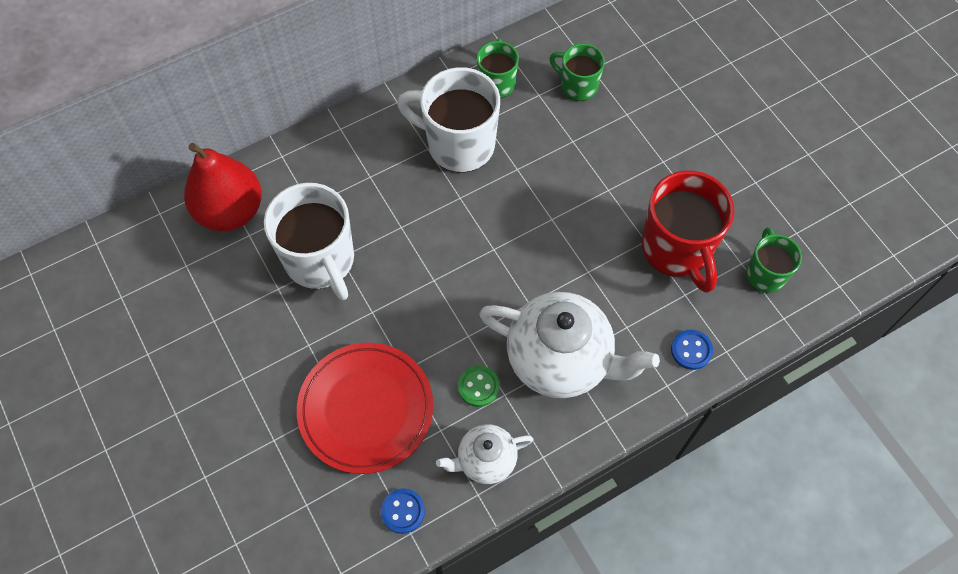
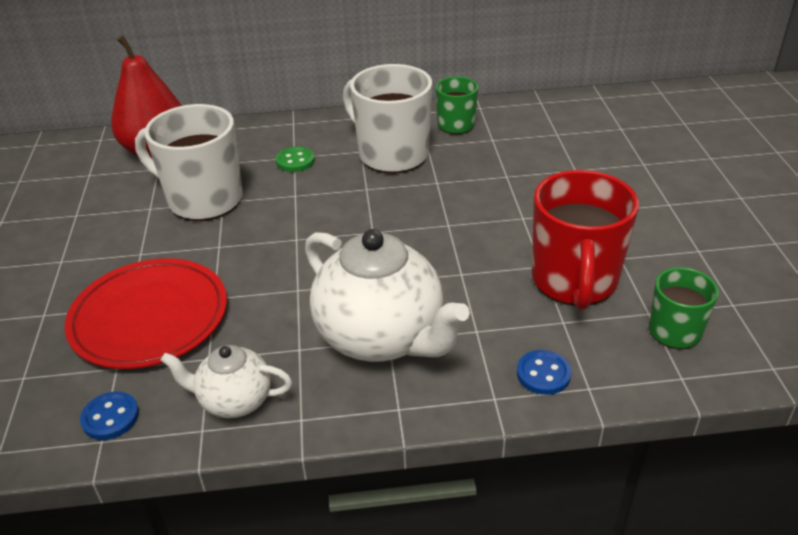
camera: 25 degrees right, 25 degrees down
(320, 261) = (203, 199): white mug -> white mug turned 120 degrees clockwise
(478, 387) = (276, 334): green button -> green button (295, 161)
(578, 86) = (535, 141): green mug -> none

